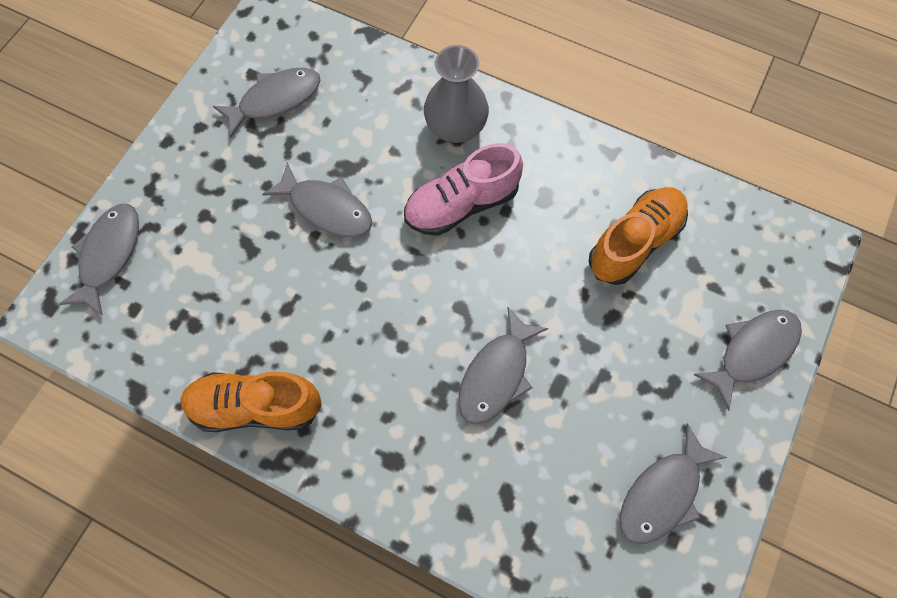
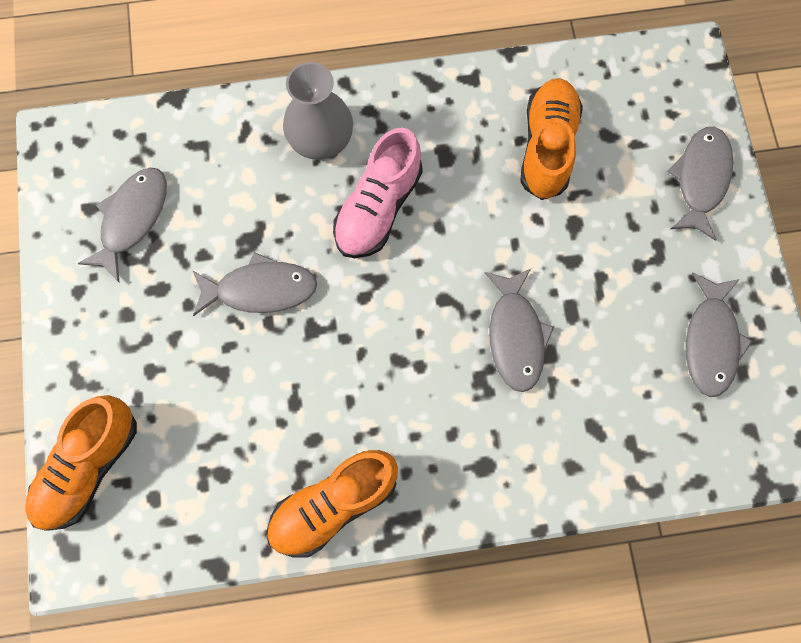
camera: 35 degrees left, 5 degrees up
(109, 254) = (89, 466): grey fish -> orange shoe

